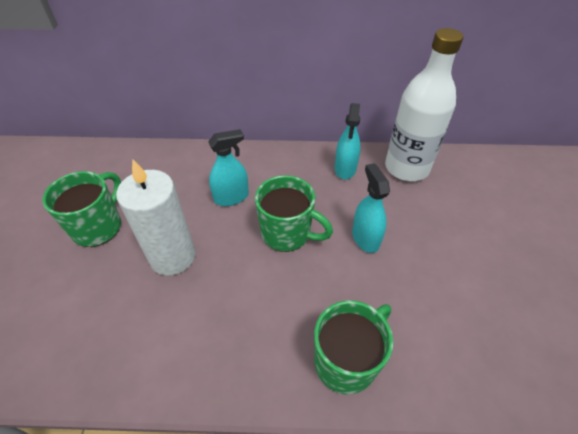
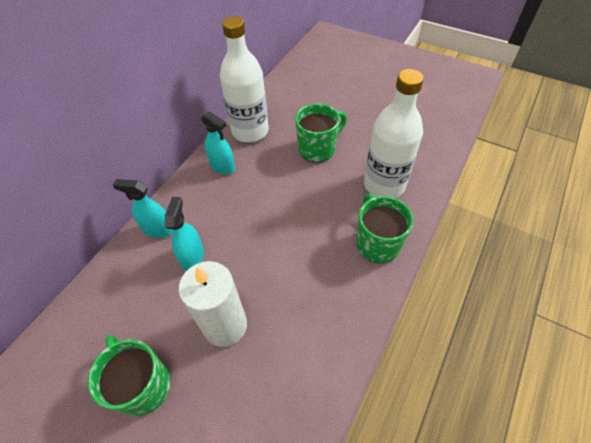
camera: 60 degrees left, 5 degrees up
(287, 233) = (258, 232): green mug -> green mug (318, 149)
(365, 238) = (294, 187): turquoise spray bottle -> turquoise spray bottle (158, 229)
(443, 333) = (384, 185): none -> white bottle

